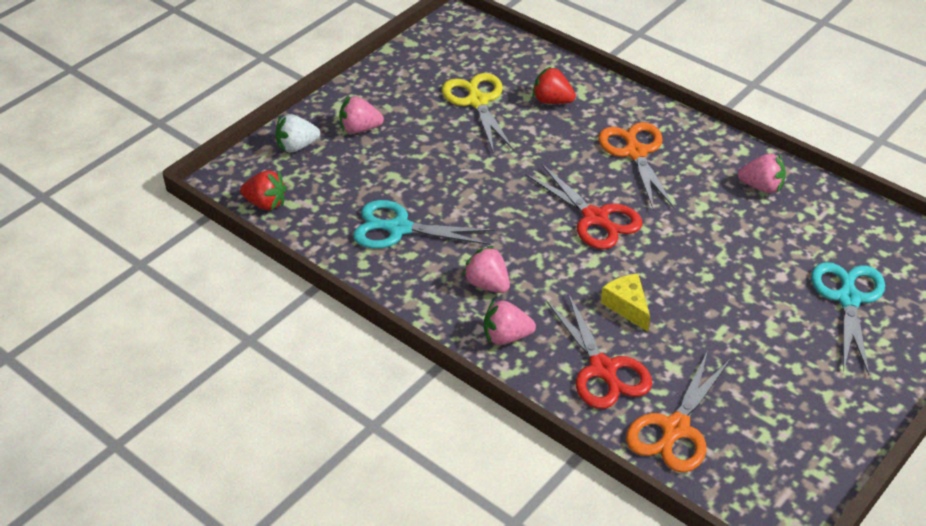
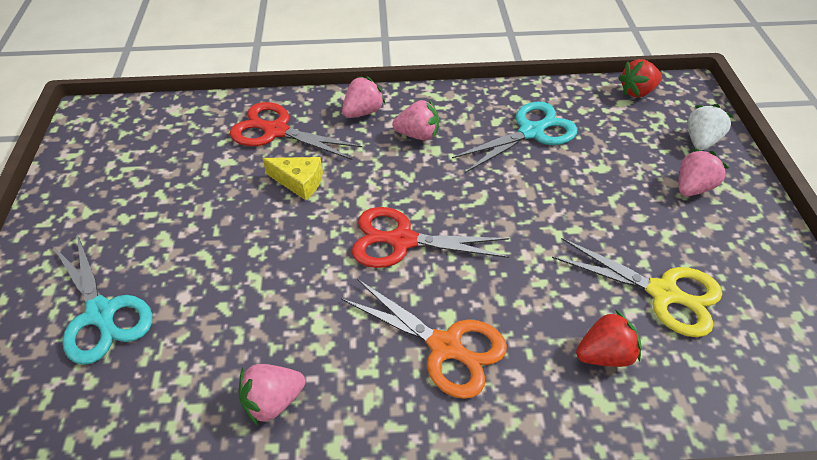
camera: 135 degrees right, 5 degrees up
(675, 429) = (194, 125): orange scissors -> none

